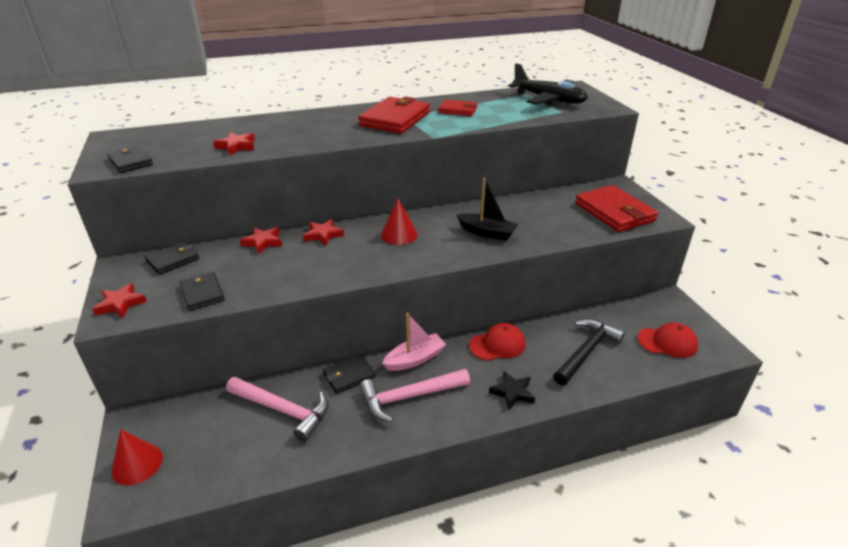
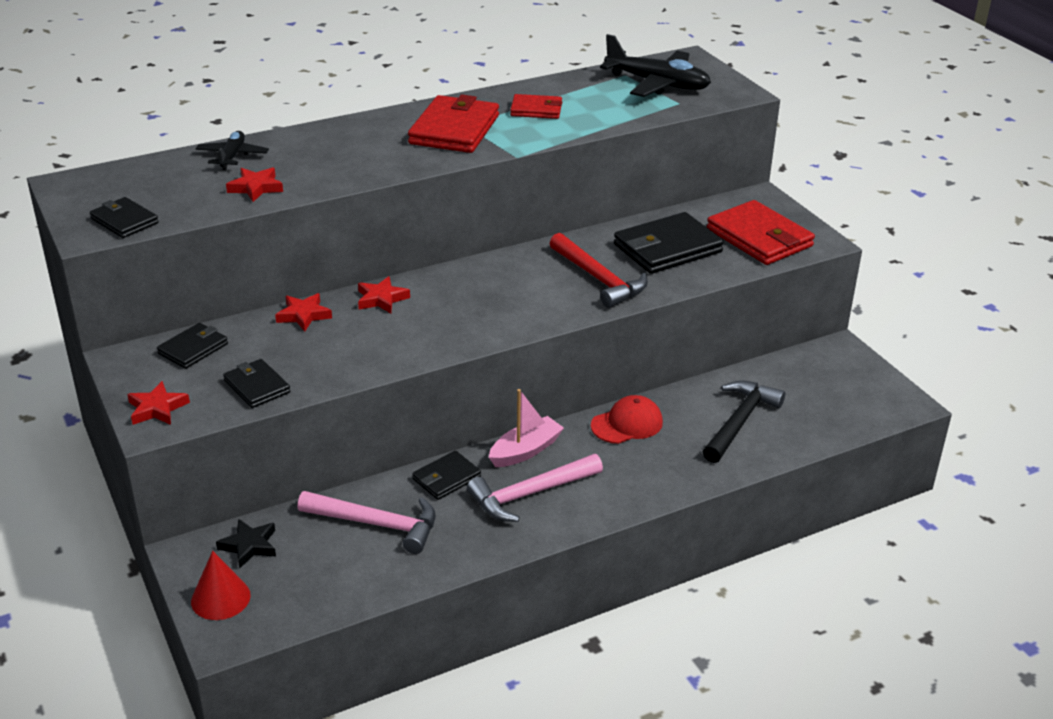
camera: 10 degrees left, 0 degrees up
(233, 127) = (232, 156): none -> black plane
(399, 234) = (483, 290): red cone -> none
(487, 232) = (598, 279): black boat -> red hammer
(512, 392) = (655, 476): black star -> black star (249, 546)
(543, 214) = (667, 248): none -> black wallet
(667, 342) = (838, 401): red cap -> none

